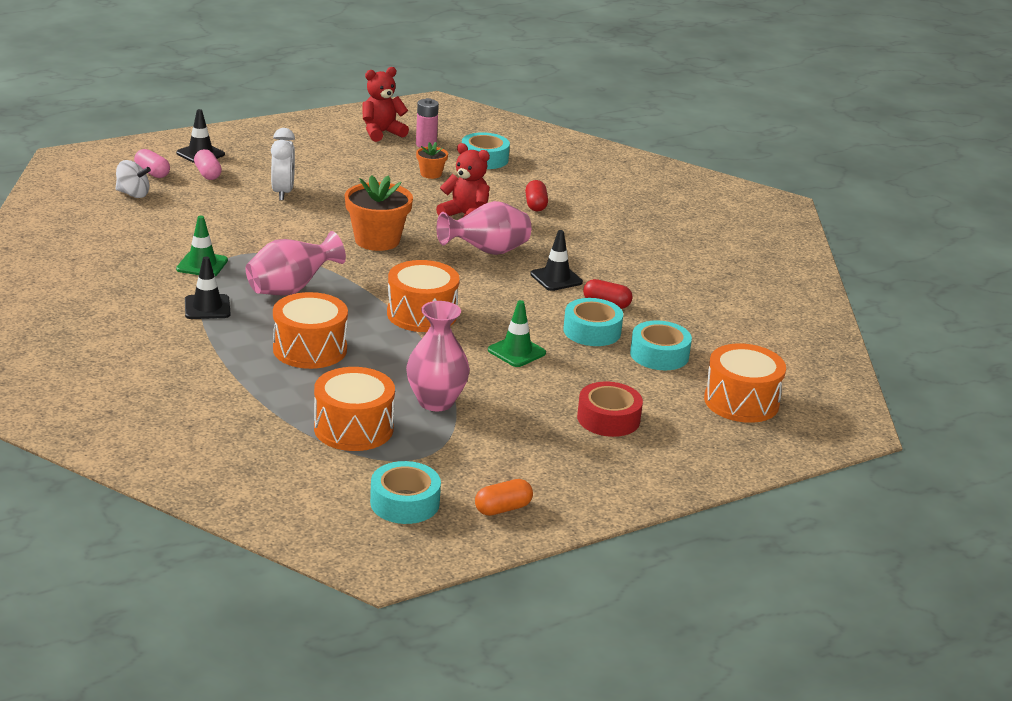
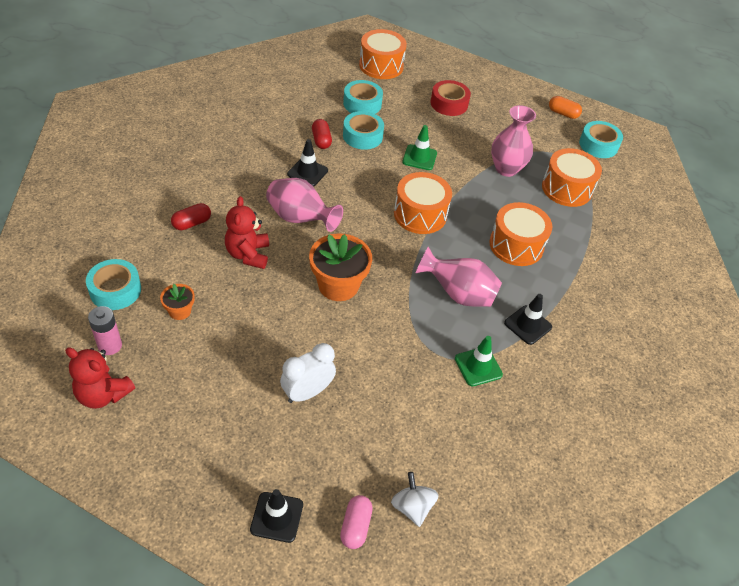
camera: 125 degrees left, 20 degrees up
(208, 174) = (318, 477): pink capsule -> none

